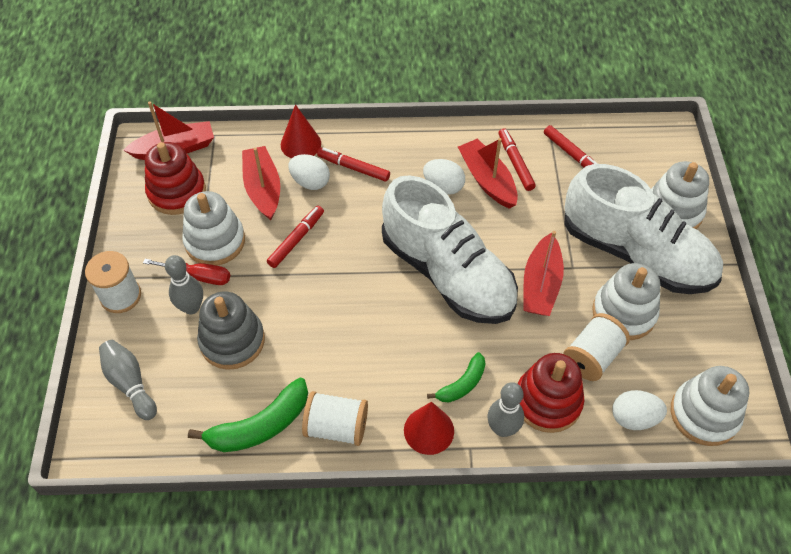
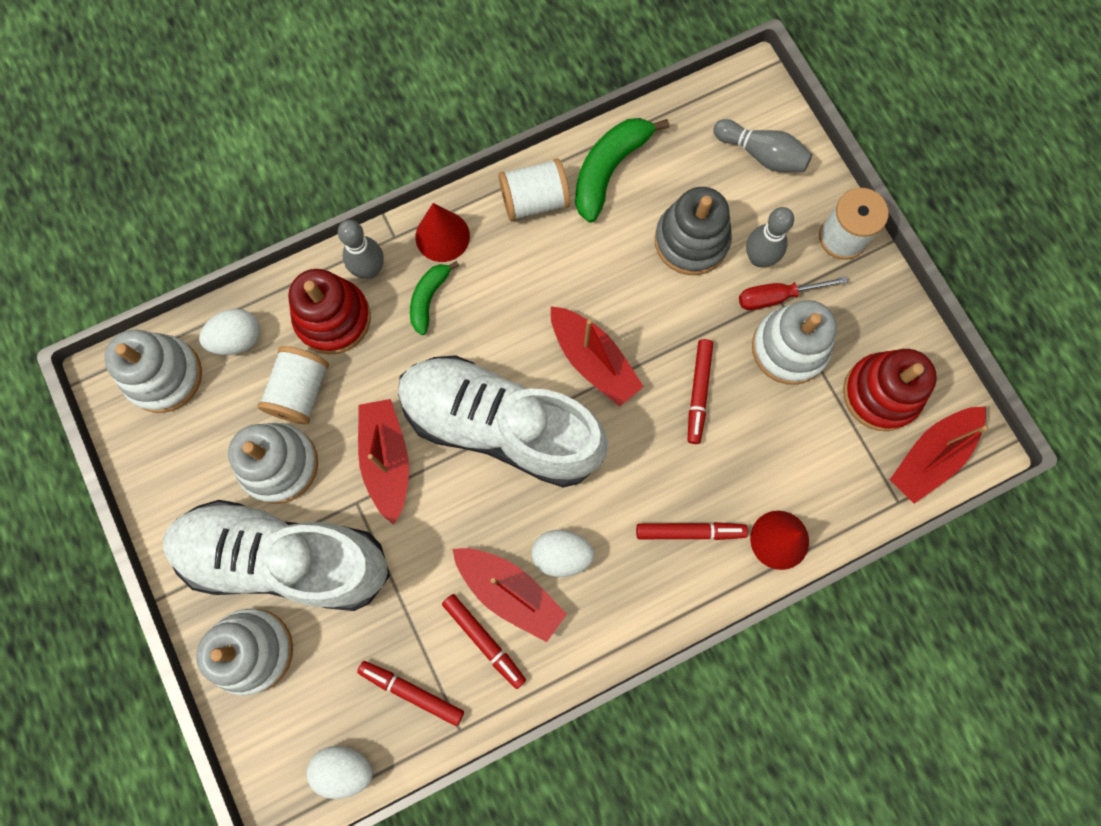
camera: 155 degrees right, 20 degrees up
(263, 189) = (782, 446): red boat -> red boat (593, 361)
(310, 182) = (731, 484): white egg -> white egg (344, 768)

